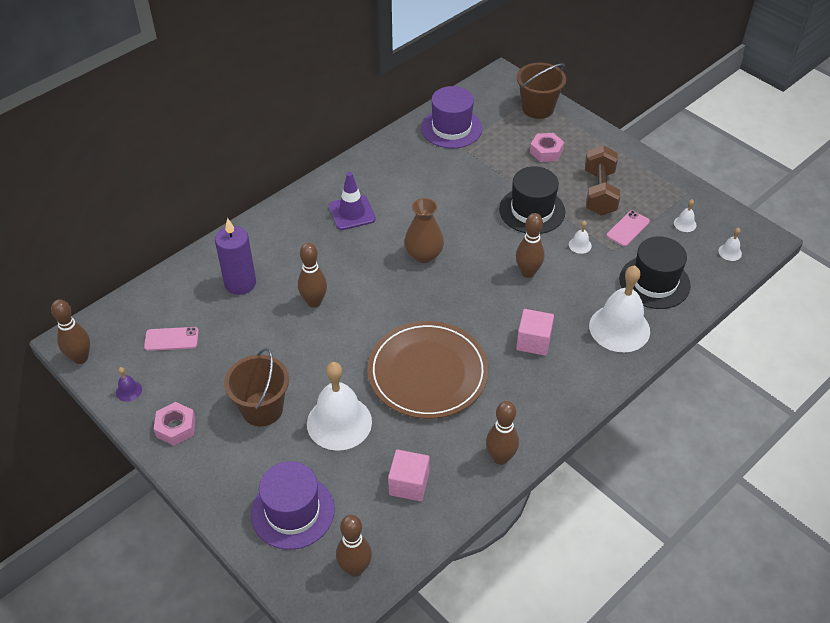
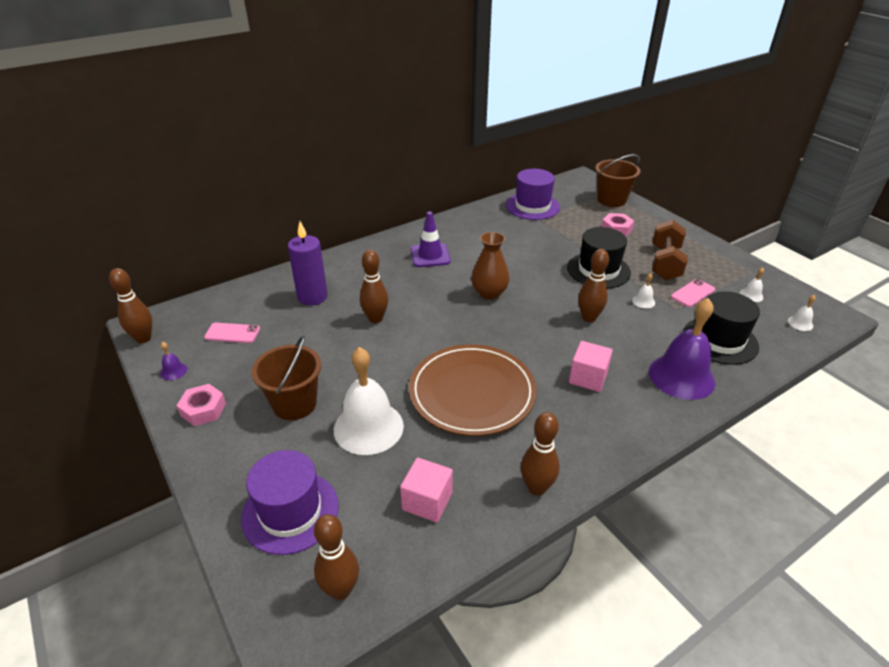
camera: 10 degrees right, 10 degrees down
(619, 328) = (681, 376): white bell -> purple bell

